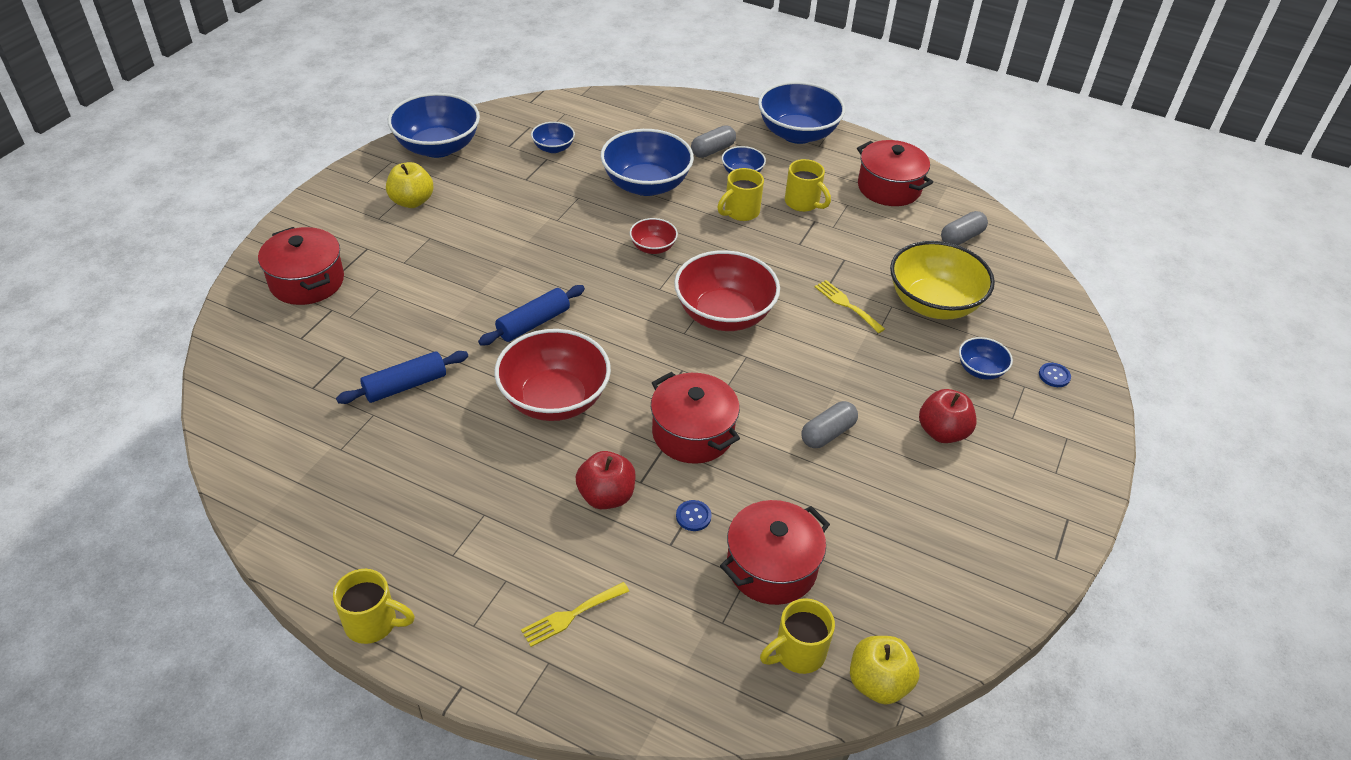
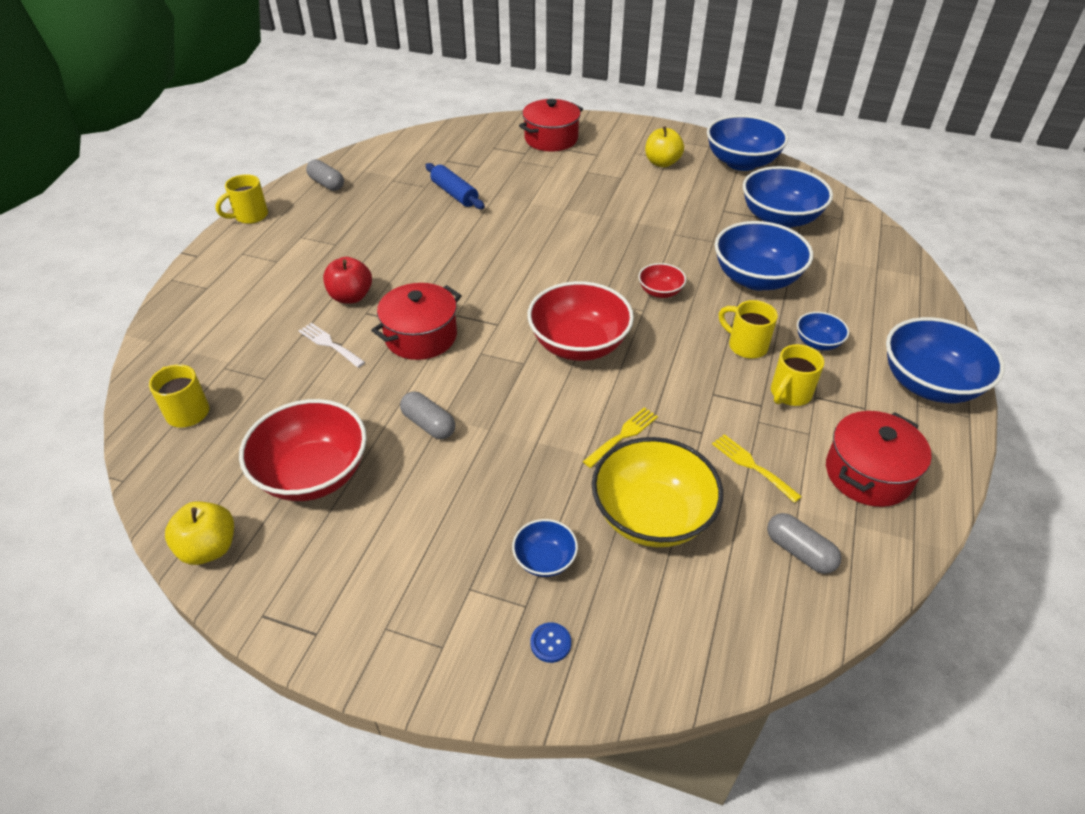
camera: 85 degrees right, 0 degrees up
(373, 623) = (250, 216): yellow mug -> yellow mug turned 45 degrees clockwise
(533, 323) = (535, 239): blue rolling pin -> none
(553, 148) = (780, 218): blue bowl -> blue bowl, size x2.04
(554, 399) = (451, 260): red bowl -> red bowl (313, 474)
(571, 615) = (243, 293): yellow fork -> yellow fork (752, 466)
(693, 516) = (329, 344): blue button -> white fork
(712, 150) = (846, 318): grey capsule -> grey capsule (327, 184)
(771, 567) = (274, 392): red pot -> none
(878, 683) = (147, 463): yellow apple -> yellow apple (209, 548)
(942, 432) = (439, 518): red apple -> none

